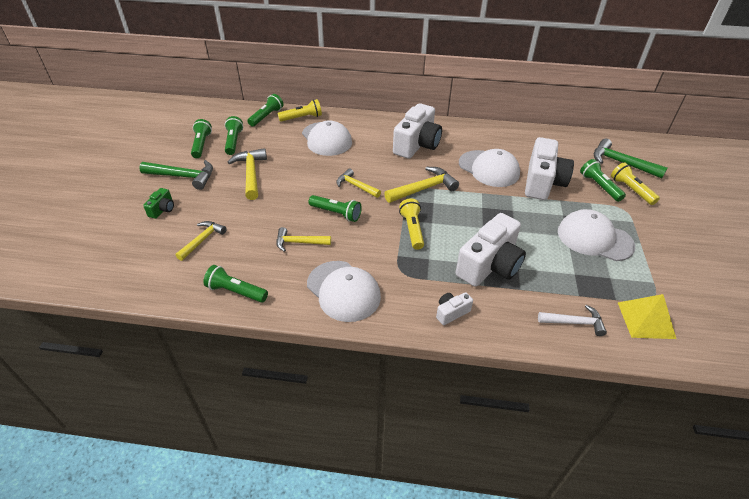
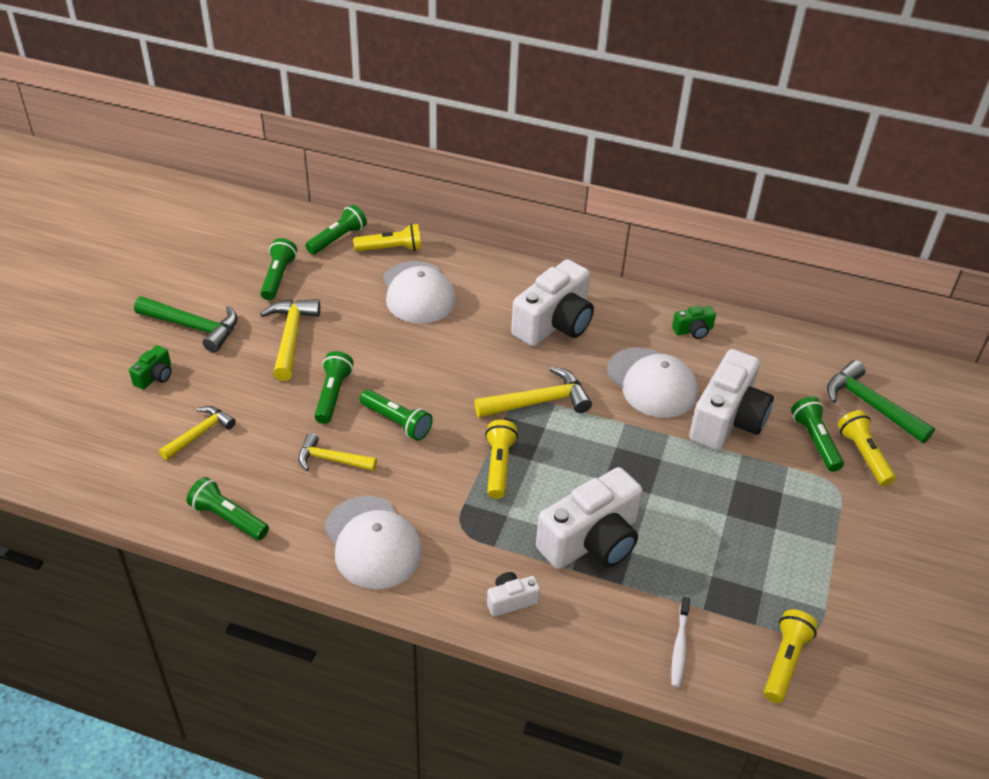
camera: 10 degrees right, 0 degrees up
(201, 145) = (230, 276): green flashlight -> green flashlight (333, 395)
(356, 186) = (438, 381): yellow hammer -> none
(501, 138) = (693, 330): none -> green camera
(574, 322) = (679, 646): white hammer -> white toothbrush
(594, 238) = (767, 526): white cap -> none
(646, 320) = (785, 661): yellow pyramid -> yellow flashlight

